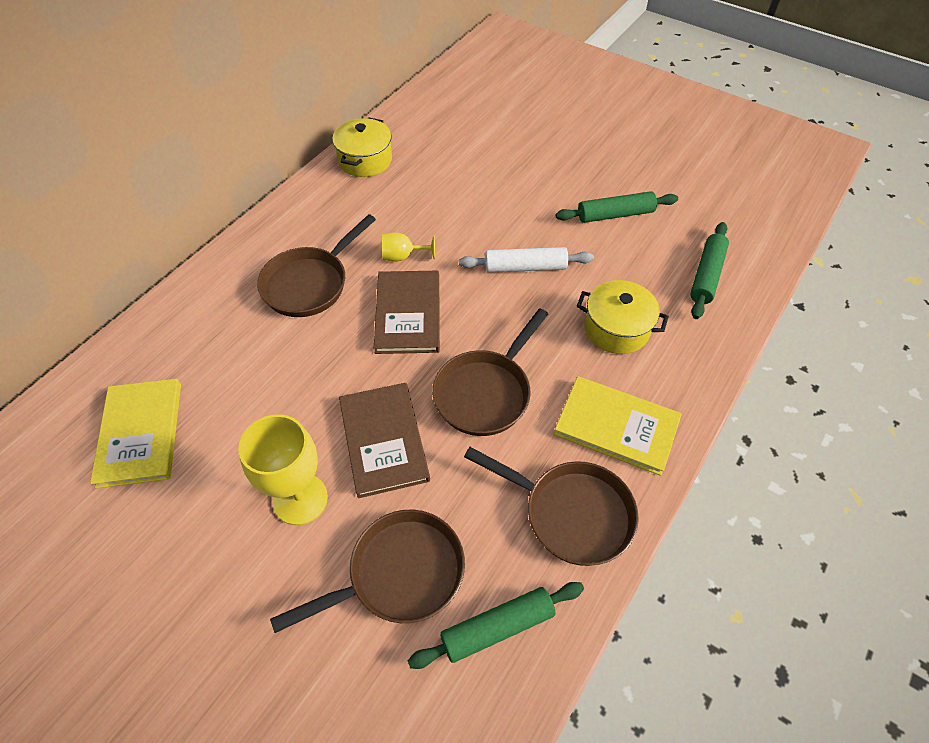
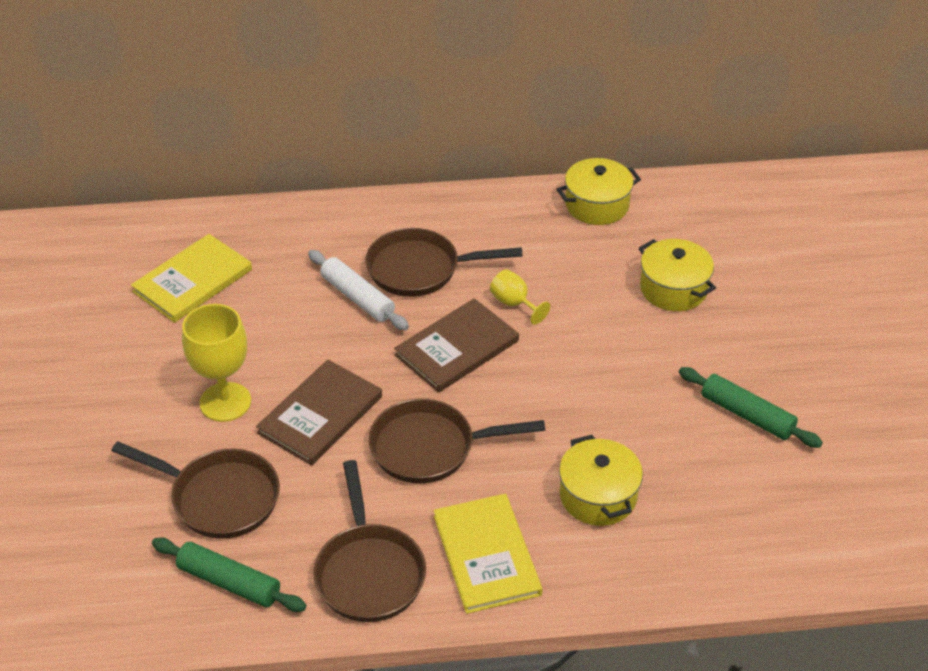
camera: 50 degrees right, 10 degrees down
(478, 176) = (673, 289): none -> yellow pot
(525, 267) = (598, 390): white rolling pin -> white rolling pin (357, 297)
(706, 275) = (748, 529): green rolling pin -> none

